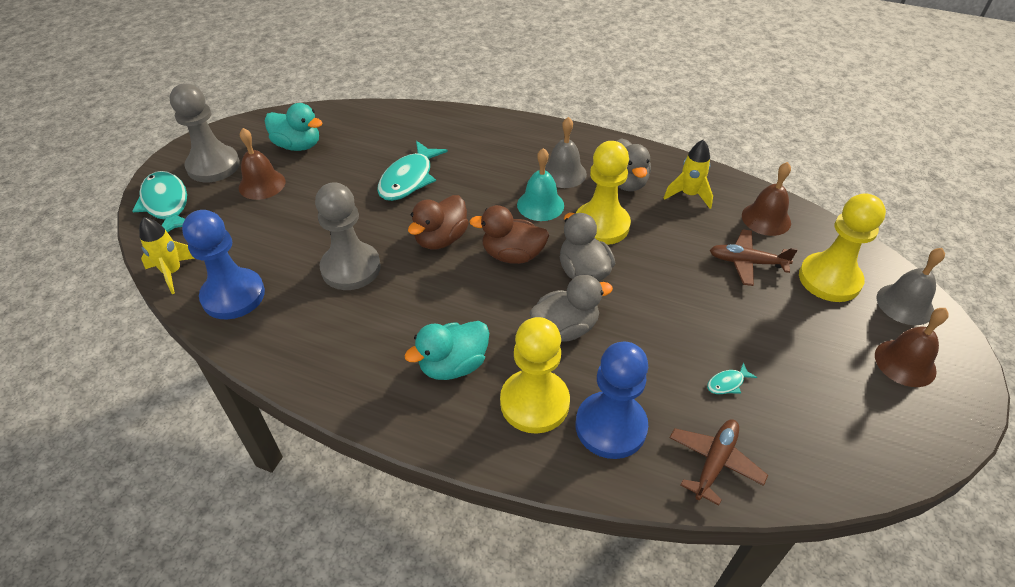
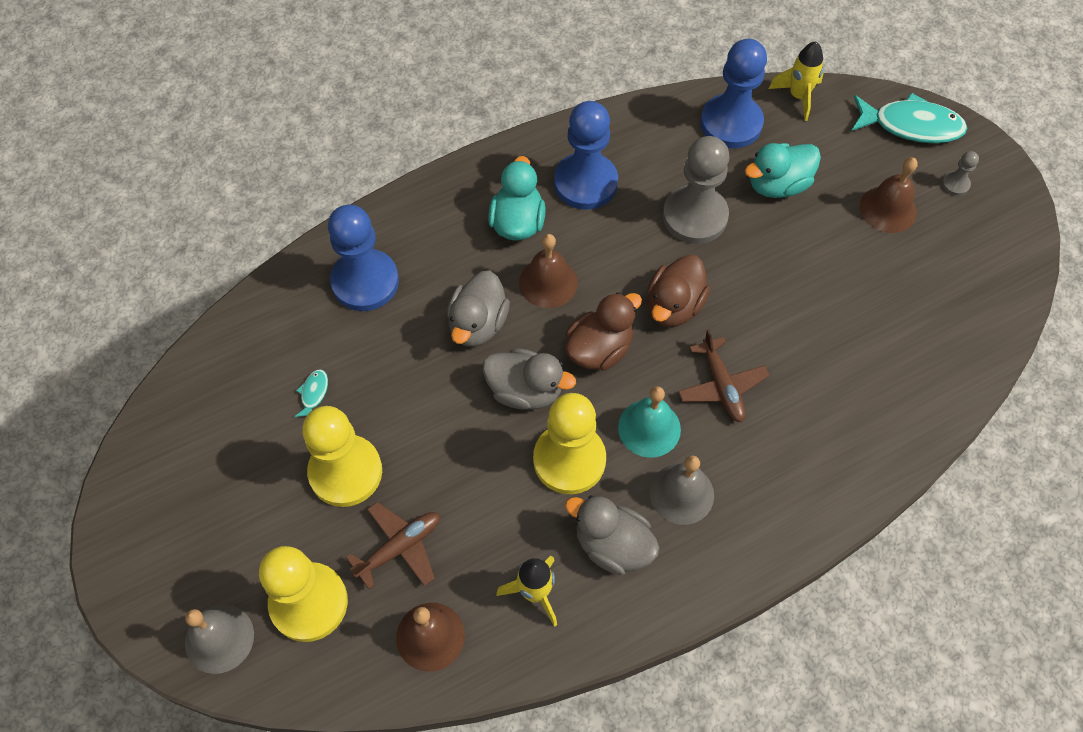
camera: 130 degrees right, 15 degrees up
(213, 166) = (955, 184): grey pawn -> grey pawn, size x0.43
(298, 145) = (941, 271): turquoise duck -> turquoise duck (777, 185)
(373, 347) = (585, 183): none -> blue pawn
(409, 179) = (795, 337): turquoise fish -> none
(441, 239) = (674, 306): brown duck -> brown duck turned 135 degrees counterclockwise
(534, 403) = (432, 250): yellow pawn -> yellow pawn (345, 472)
(714, 462) = (273, 322): brown plane -> brown plane (721, 386)
(905, 363) = (184, 555): brown bell -> brown bell (548, 282)

